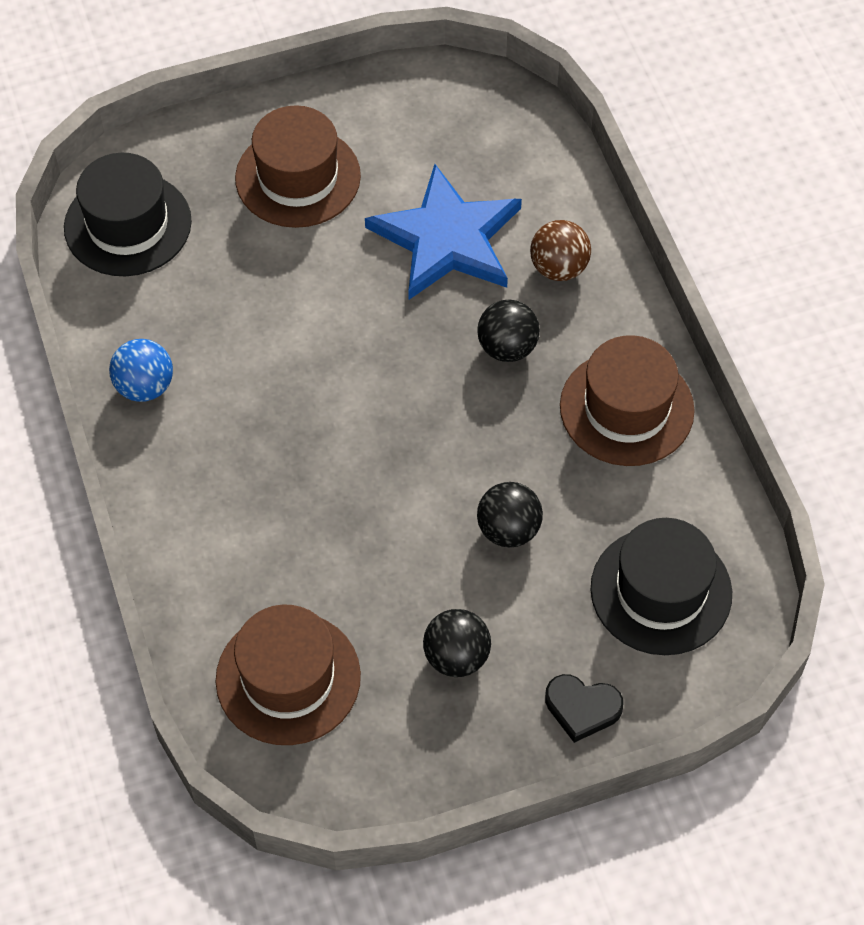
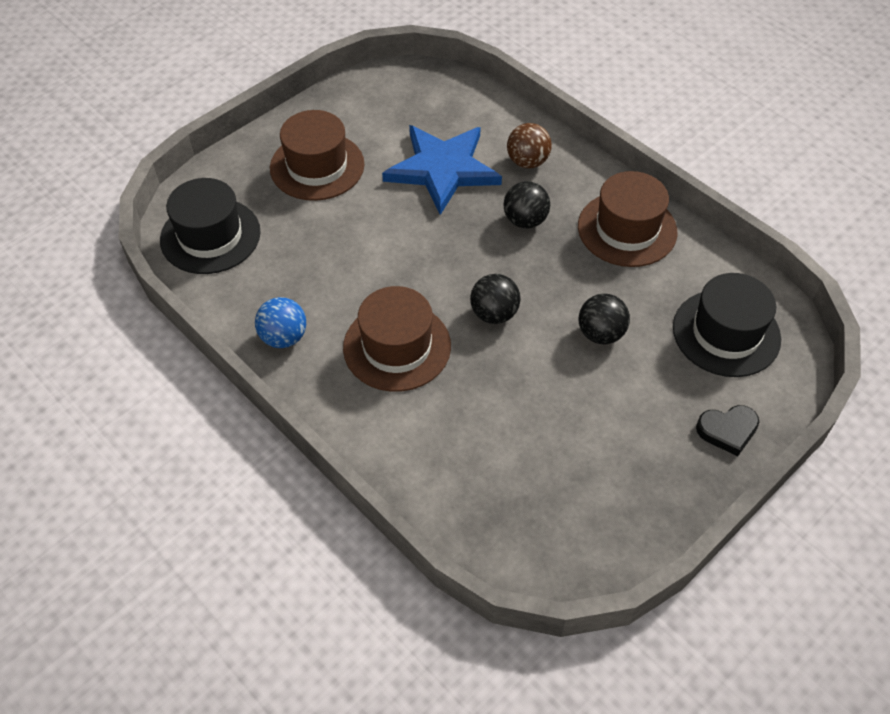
camera: 25 degrees left, 5 degrees down
(288, 678) = (510, 497): brown hat -> brown hat (397, 346)
(456, 657) = (620, 432): black ball -> black ball (494, 314)

